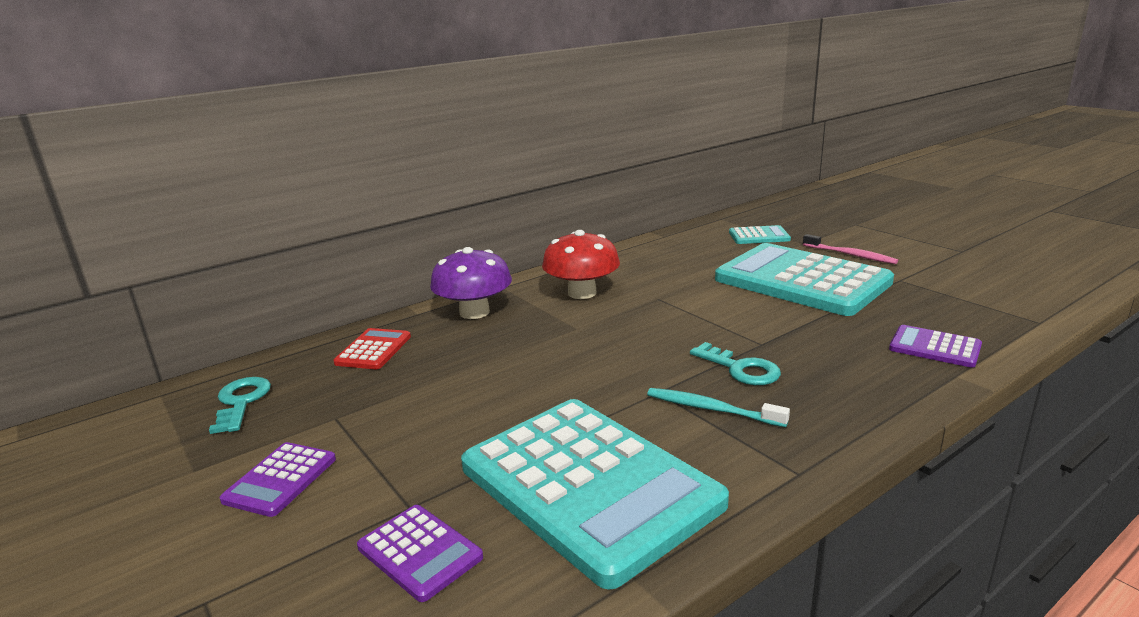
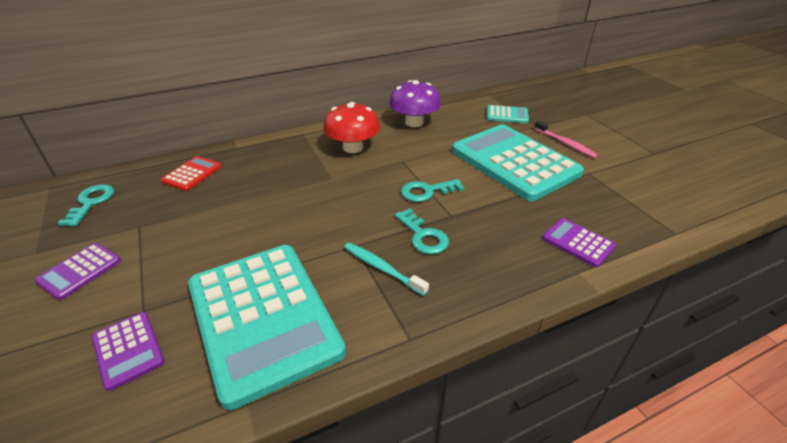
camera: 10 degrees right, 15 degrees up
(474, 312) = (273, 153): purple mushroom -> purple mushroom (414, 122)
(712, 324) = (427, 191): none -> turquoise key

